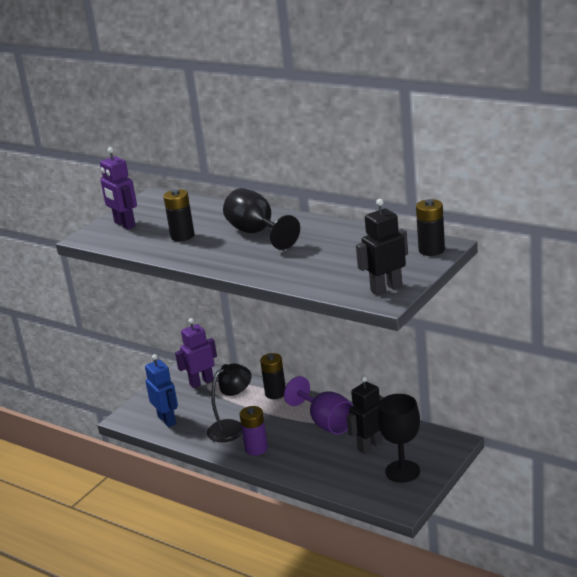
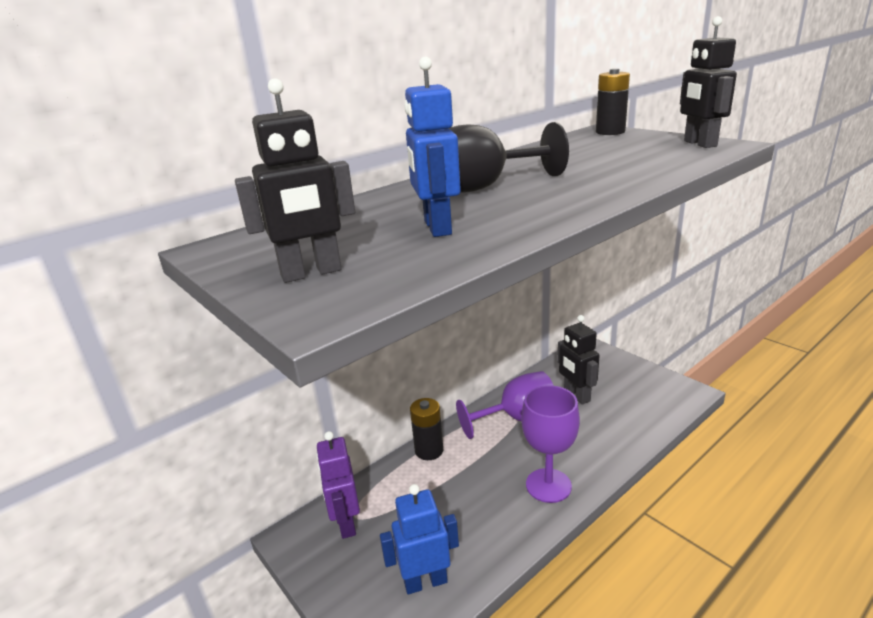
camera: 75 degrees left, 0 degrees up
(124, 224) = (311, 273): purple robot -> black robot
(182, 236) = (437, 228): black battery -> blue robot
(232, 427) = (486, 503): black lamp -> none
(256, 449) = (548, 485): purple battery -> purple goblet
(402, 471) = (629, 382): black goblet -> none

